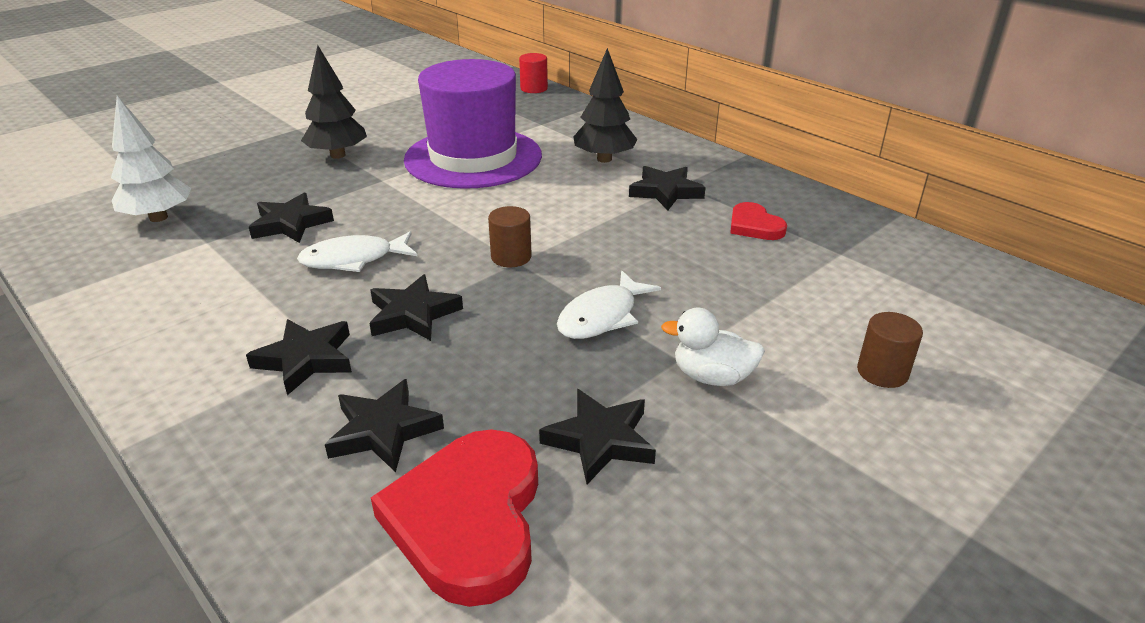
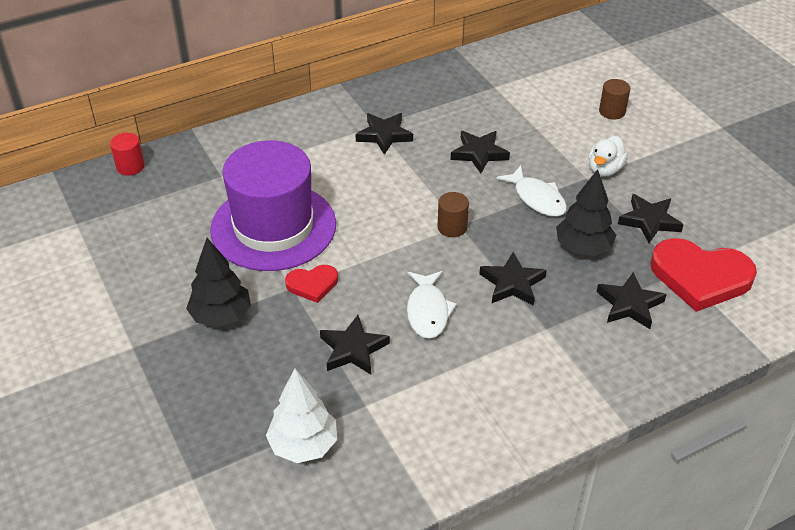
camera: 75 degrees left, 10 degrees up
(306, 359) = (552, 339): black star -> black star (479, 153)
(604, 159) = (314, 153): black tree -> black tree (583, 248)
(754, 226) = (449, 109): red heart -> red heart (312, 284)

